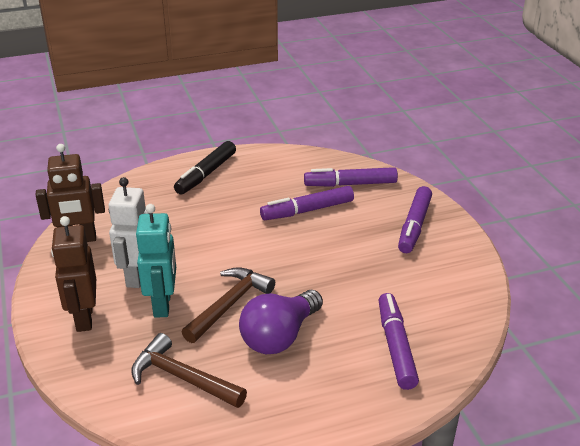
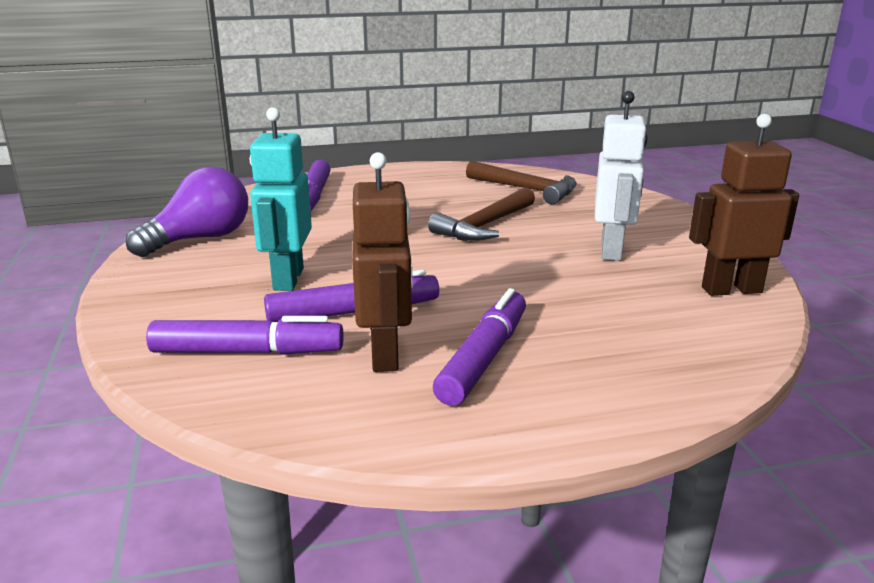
camera: 175 degrees left, 10 degrees down
(84, 318) = (653, 223): brown robot -> brown robot (386, 355)
(163, 304) = (565, 228): turquoise robot -> turquoise robot (287, 279)
(206, 174) = (551, 387): black marker -> none
(279, 336) = (429, 206): purple light bulb -> purple light bulb (200, 239)
(414, 226) = (192, 285): purple marker -> purple marker (484, 358)

